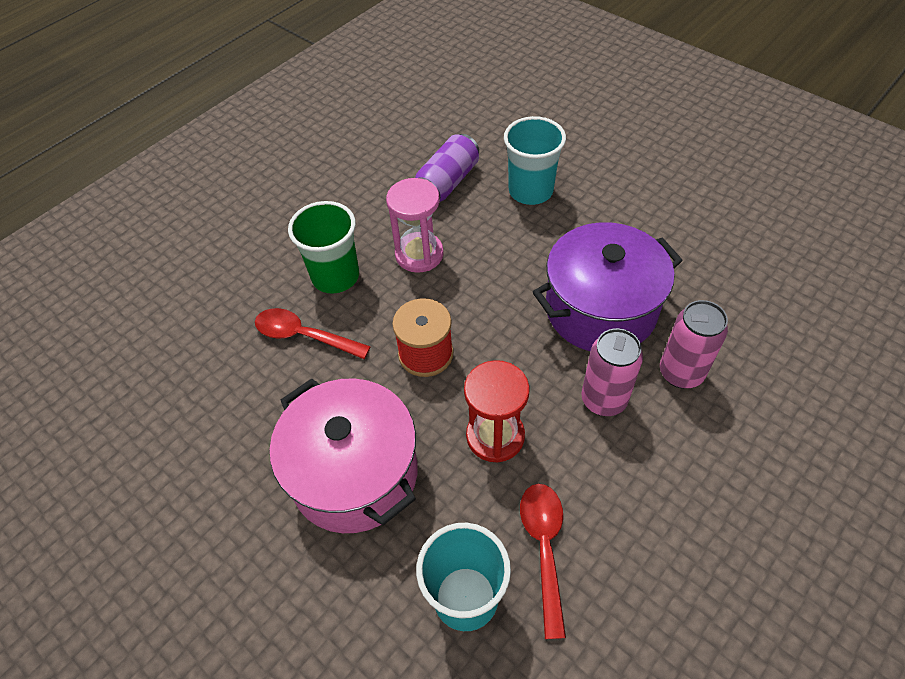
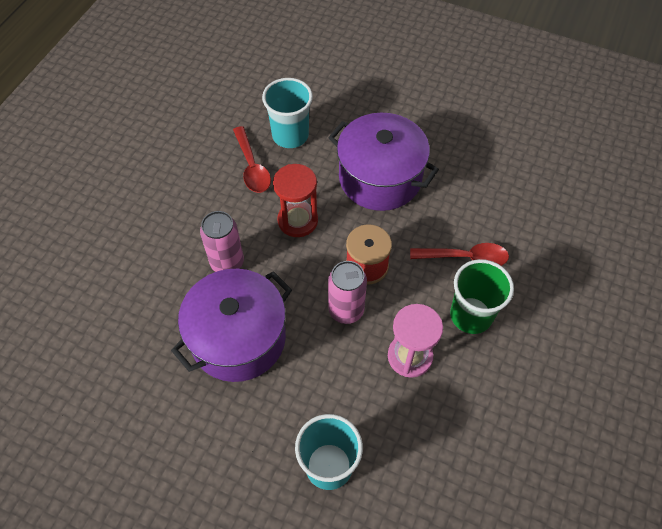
camera: 160 degrees right, 5 degrees up
(354, 473) = (380, 178): pink pot -> purple pot
(447, 182) = (419, 456): purple can -> none
(681, 373) = (171, 297): pink can -> pink can (346, 310)

